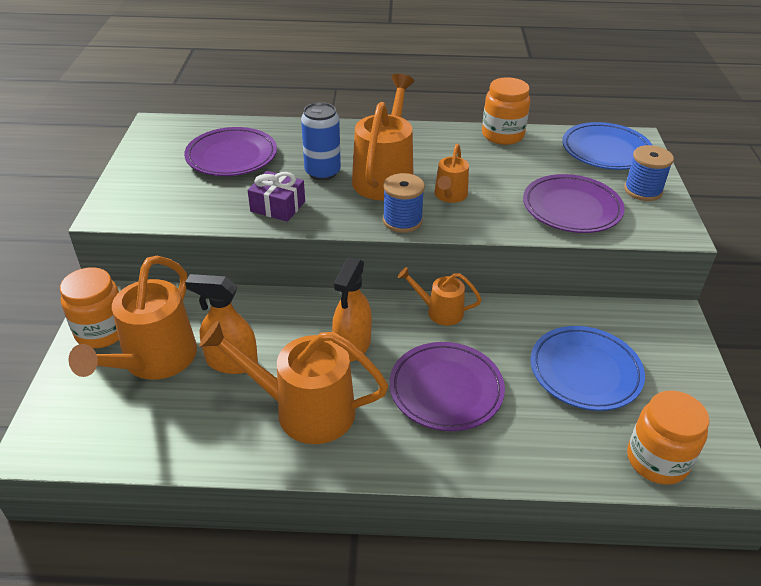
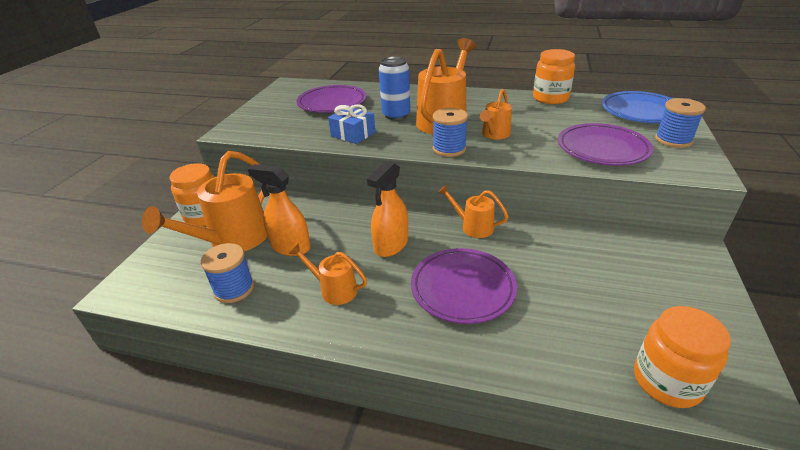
camera: 15 degrees right, 5 degrees down
(183, 425) = (234, 289): none -> blue spool
(278, 206) = (353, 134): purple gift -> blue gift
(303, 410) = (334, 289): orange watering can -> orange watering can, size x0.53
(585, 371) = (599, 288): blue plate -> none

